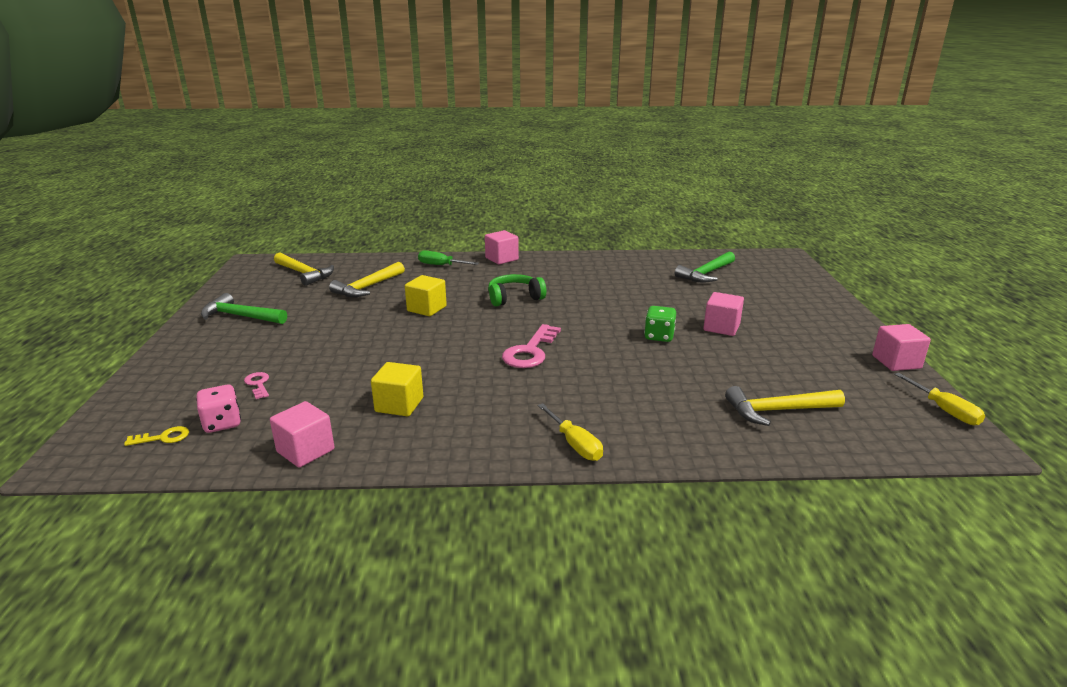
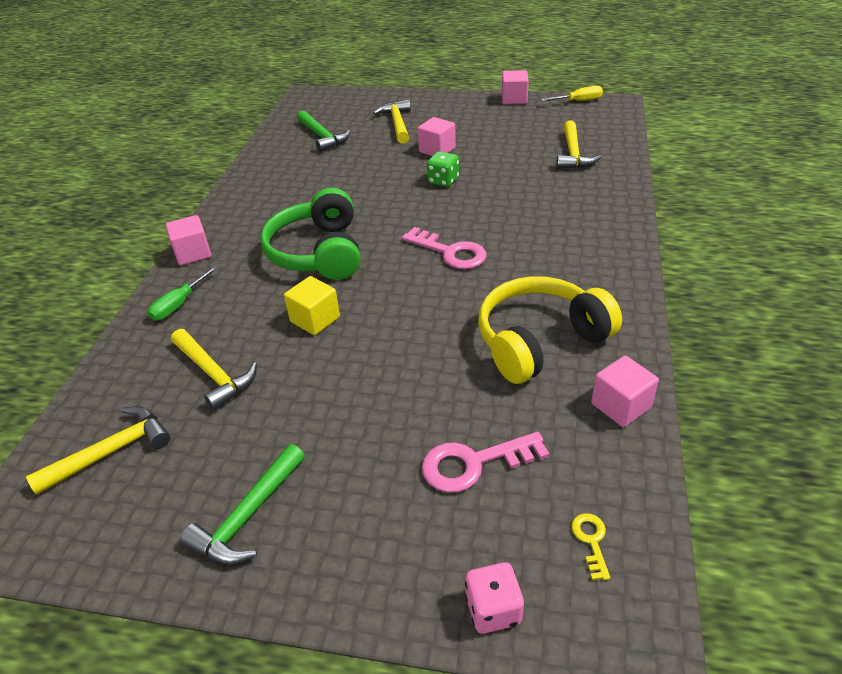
camera: 75 degrees left, 15 degrees up
(222, 423) = (563, 485): pink dice -> pink dice (493, 609)
(258, 384) = (473, 463): pink key -> pink key, size x1.95
(399, 405) = (540, 341): yellow cube -> yellow headphones
(514, 298) = (318, 252): green headphones -> green headphones, size x1.68
(574, 444) = (613, 244): yellow screwdriver -> none
(763, 302) = (397, 123): none -> yellow hammer

